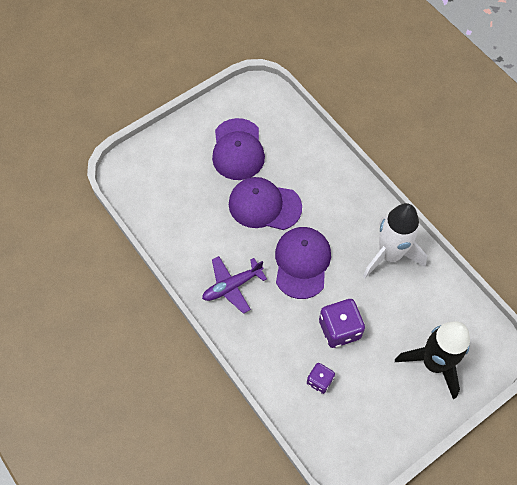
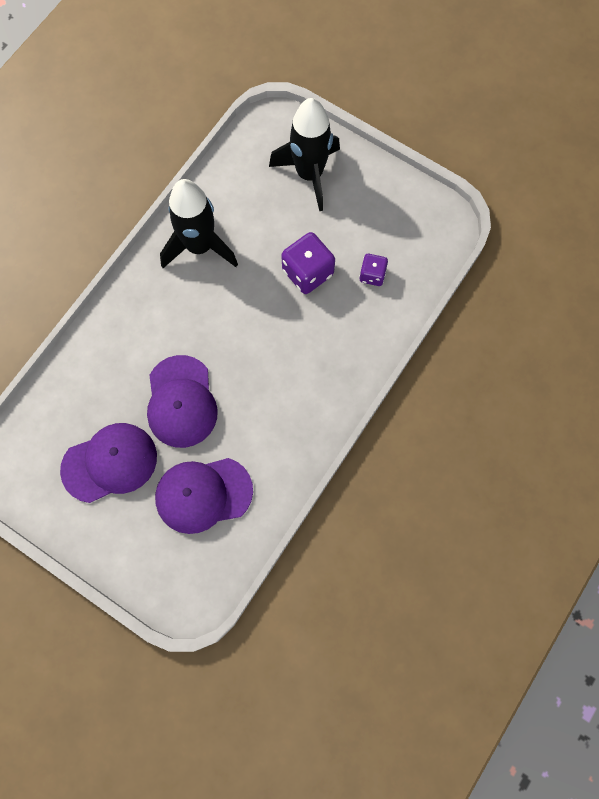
camera: 110 degrees left, 10 degrees up
(232, 286) = (300, 401): purple plane -> none
(302, 263) = (242, 335): purple cap -> purple cap (203, 494)
(390, 255) = (199, 246): white rocket -> black rocket

